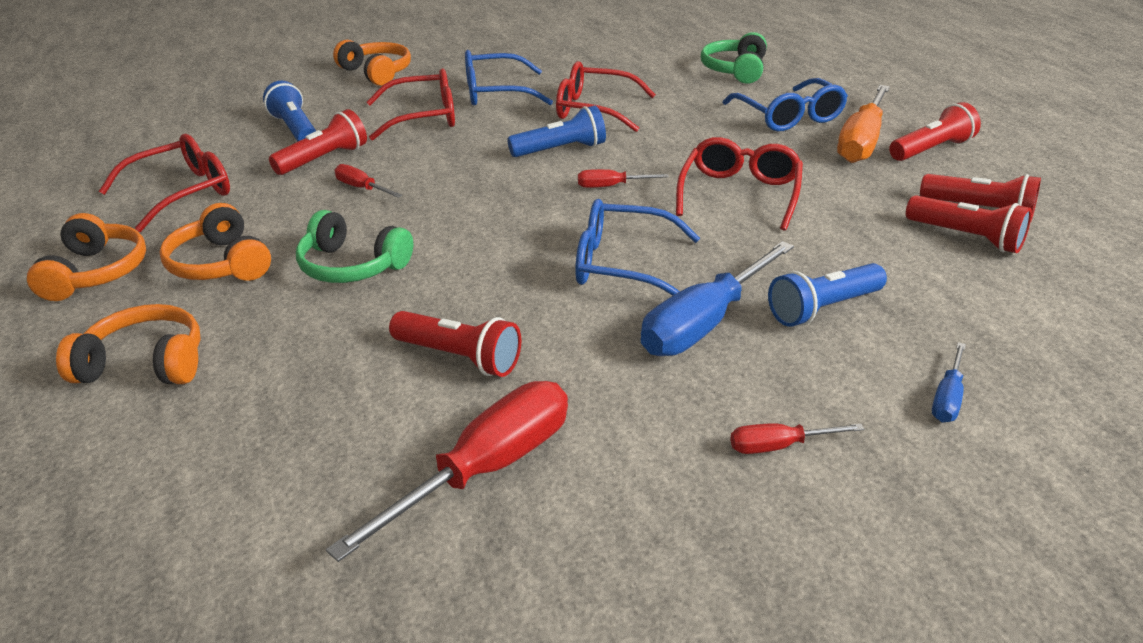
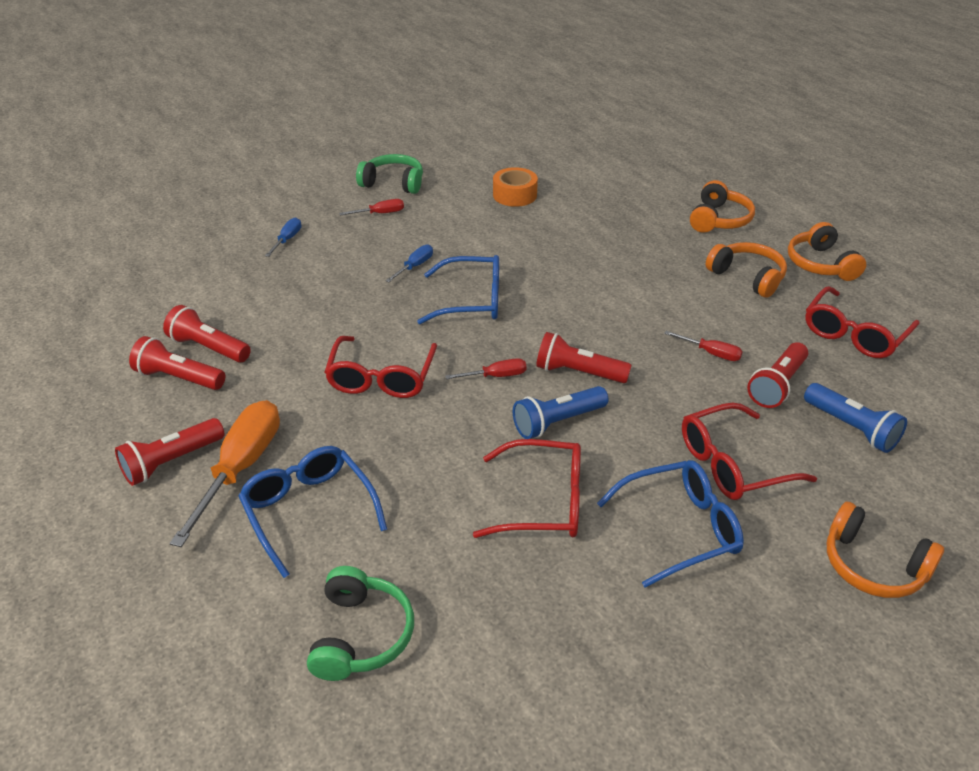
camera: 170 degrees right, 5 degrees up
(145, 364) = (719, 219): orange headphones -> orange headphones turned 60 degrees counterclockwise
(352, 266) = (657, 283): green headphones -> green headphones (393, 183)
(459, 358) = (552, 236): red flashlight -> red flashlight (578, 372)
(485, 469) = (514, 195): red screwdriver -> orange tape
(704, 323) = (415, 266): blue screwdriver -> blue screwdriver, size x0.48
(823, 309) = (339, 281): blue flashlight -> none

